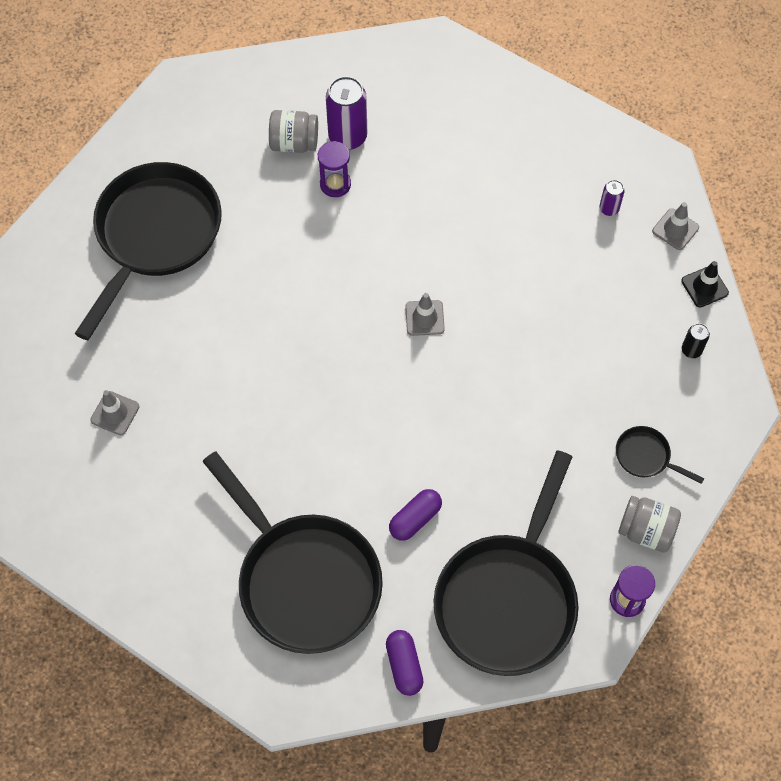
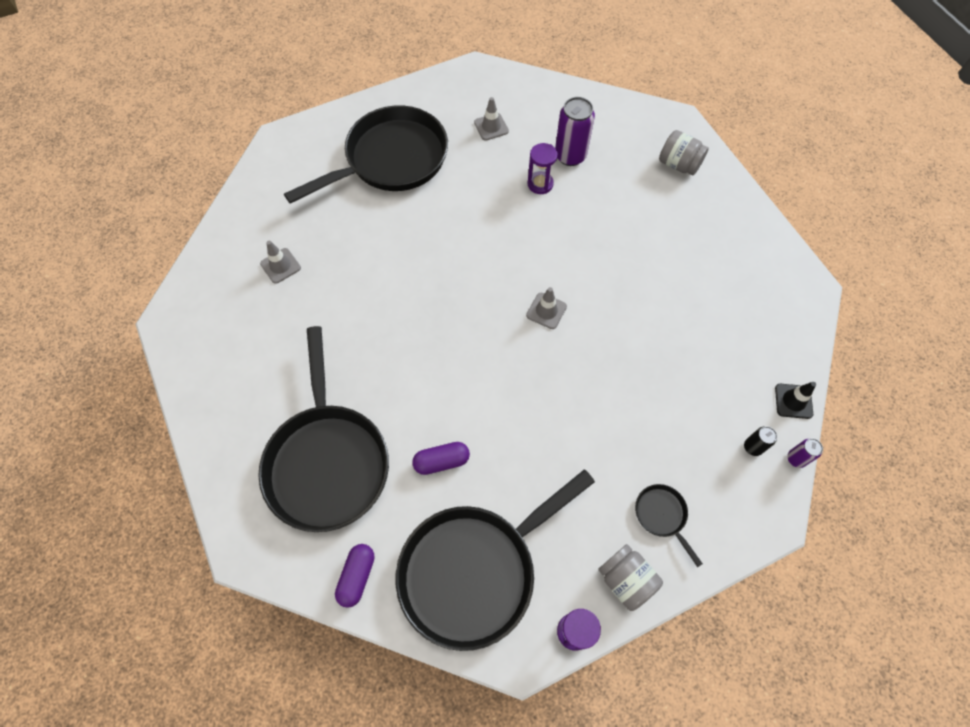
camera: 30 degrees right, 0 degrees up
(294, 143) = (528, 143): grey jar -> grey jar (678, 164)
(609, 209) = (744, 300): purple can -> purple can (796, 459)
(675, 229) = (793, 343): grey traffic cone -> grey traffic cone (491, 127)

